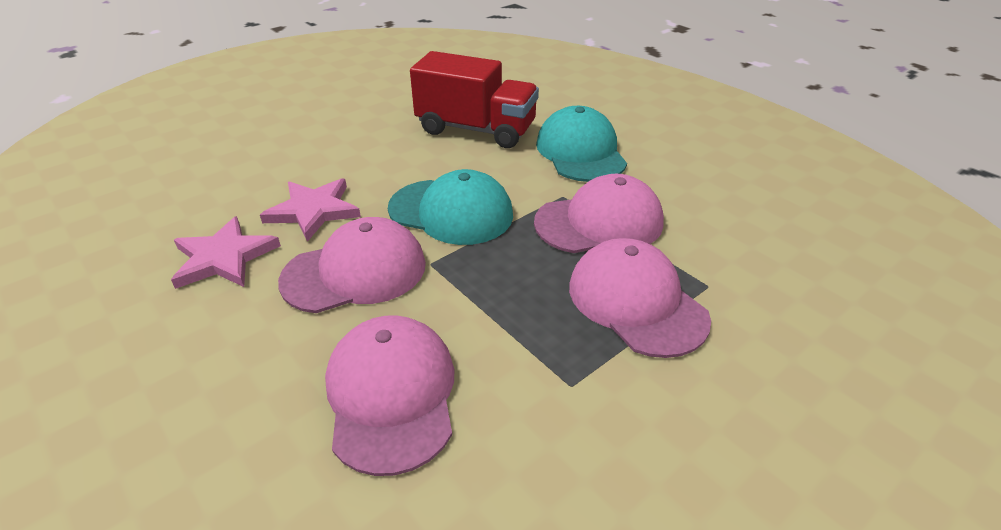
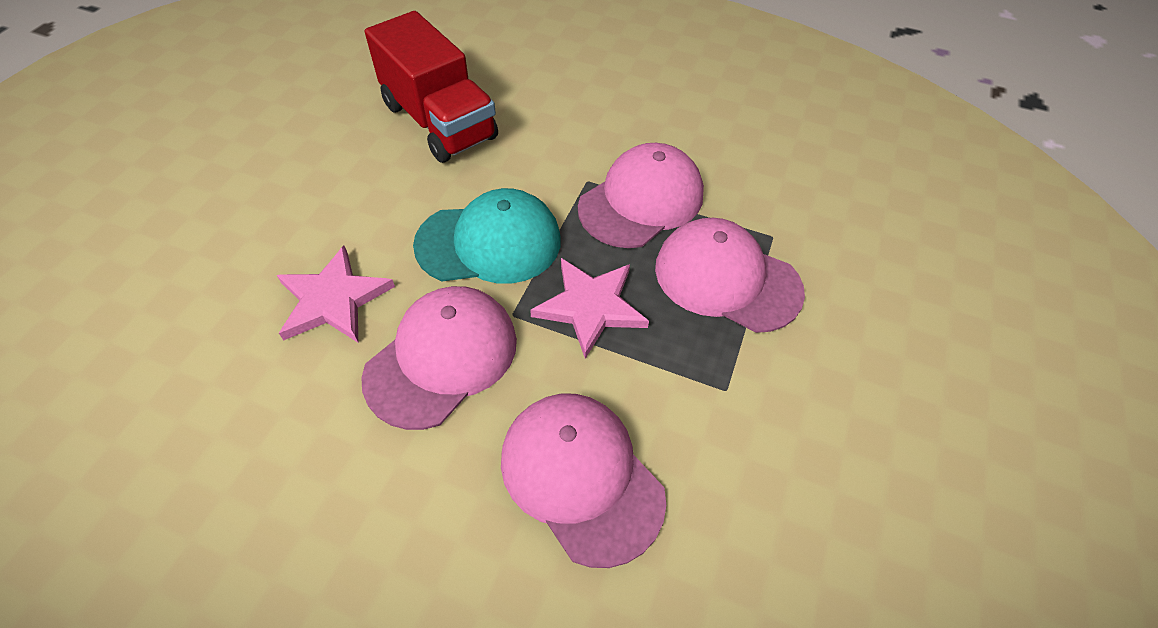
camera: 30 degrees left, 15 degrees up
(224, 257) = (275, 404): pink star -> pink star (590, 306)
(476, 129) = (439, 121): red truck -> red truck turned 60 degrees clockwise
(580, 152) = (569, 117): turquoise cap -> none

